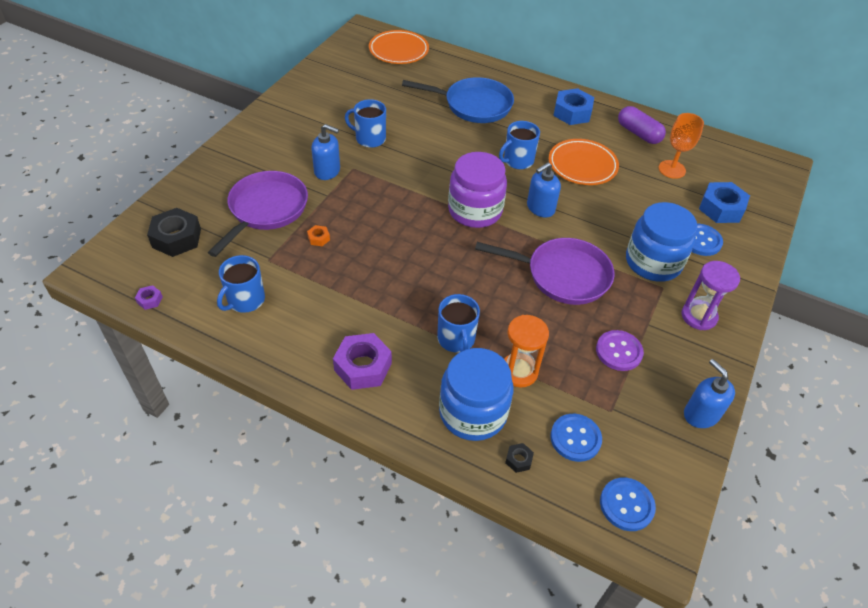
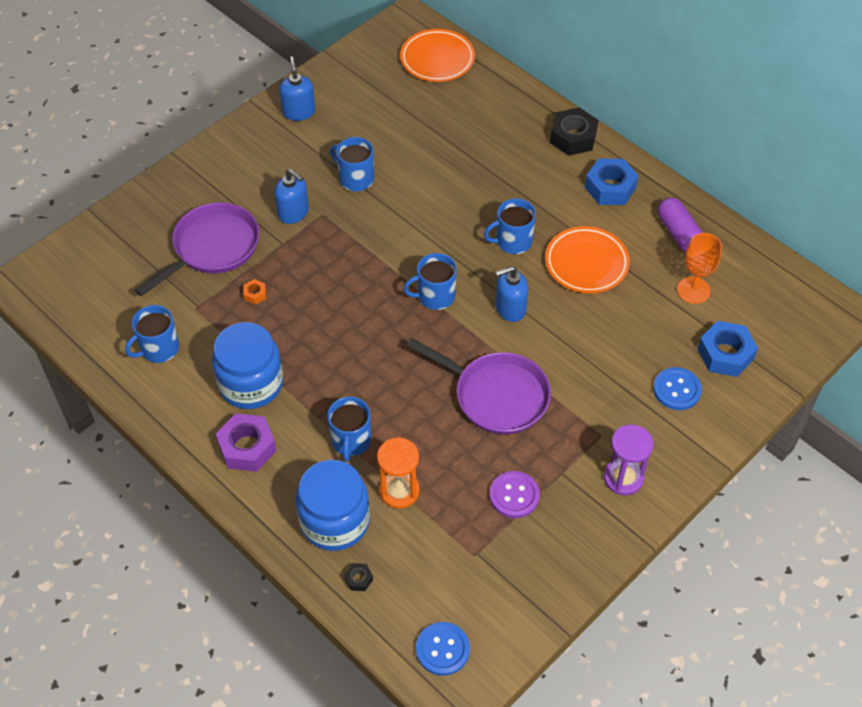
camera: 20 degrees right, 5 degrees up
(150, 300) = (69, 328): purple nut -> none
(176, 238) = (113, 263): black nut -> black nut (573, 137)
(473, 105) = (494, 155): blue pan -> none
(475, 211) = (435, 296): purple jar -> blue mug
(575, 438) = (424, 573): blue button -> none
(653, 262) = (606, 403): blue jar -> blue jar (251, 384)
(701, 414) = (566, 583): blue soap dispenser -> blue soap dispenser (299, 112)

